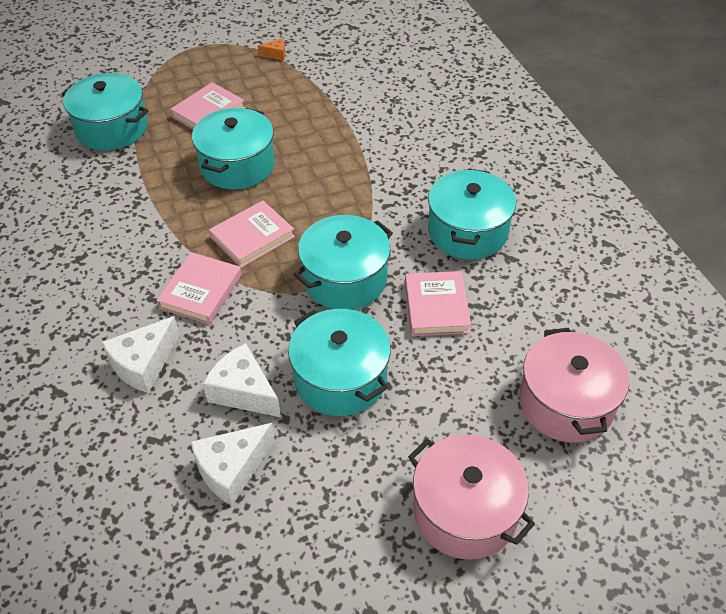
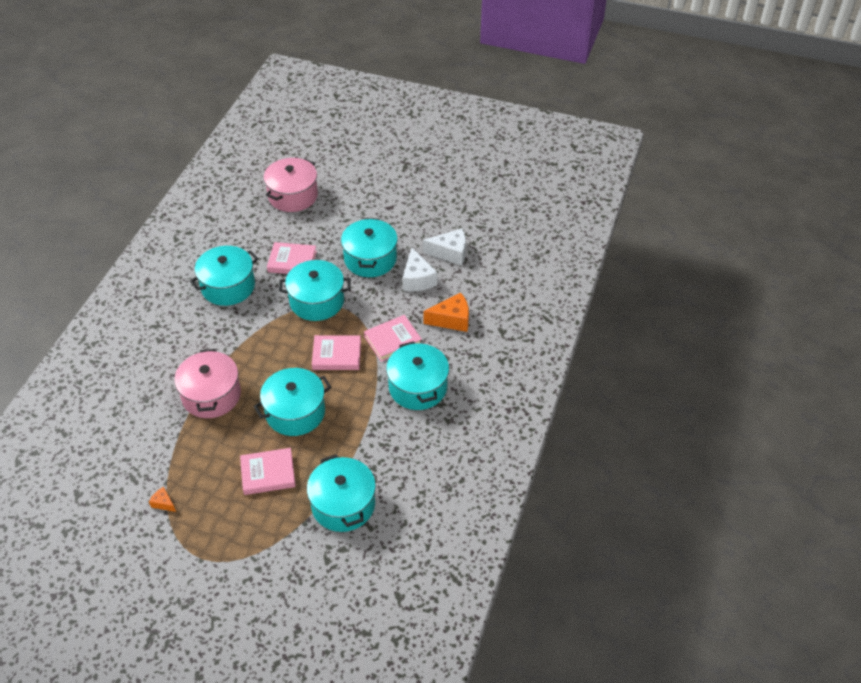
camera: 140 degrees left, 0 degrees up
(122, 259) = (418, 387): none -> turquoise pot
(144, 364) = (451, 320): white cheese -> orange cheese
(436, 307) = (292, 261): pink book -> pink book turned 60 degrees clockwise
(465, 511) = (377, 189): pink pot -> pink pot (211, 395)

